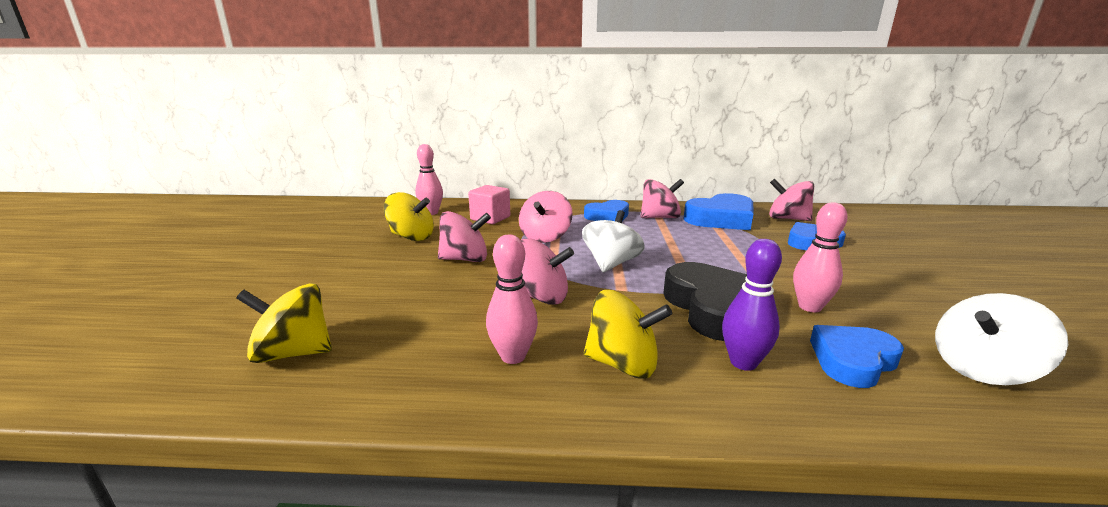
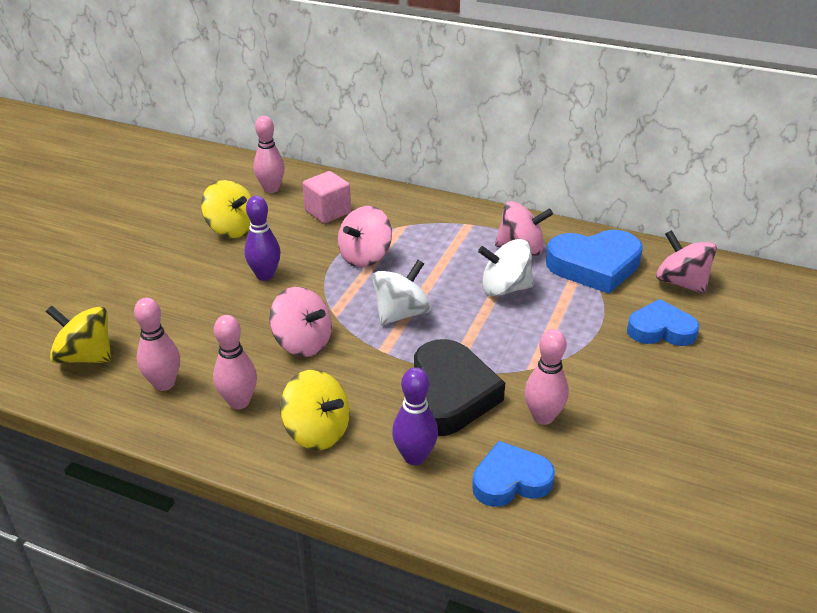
camera: 20 degrees right, 15 degrees up
(411, 358) = (164, 384): none -> pink bowling pin
(465, 259) = (265, 275): pink spinning top -> purple bowling pin
(608, 216) = (462, 233): blue heart -> none
(982, 369) = (616, 520): white spinning top -> white spinning top (505, 288)

